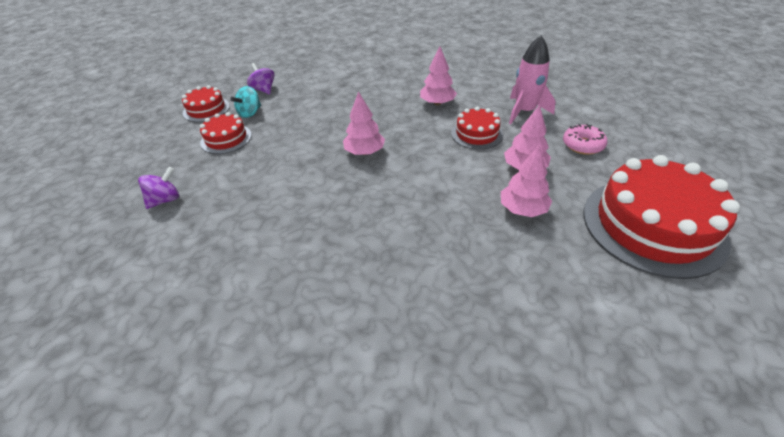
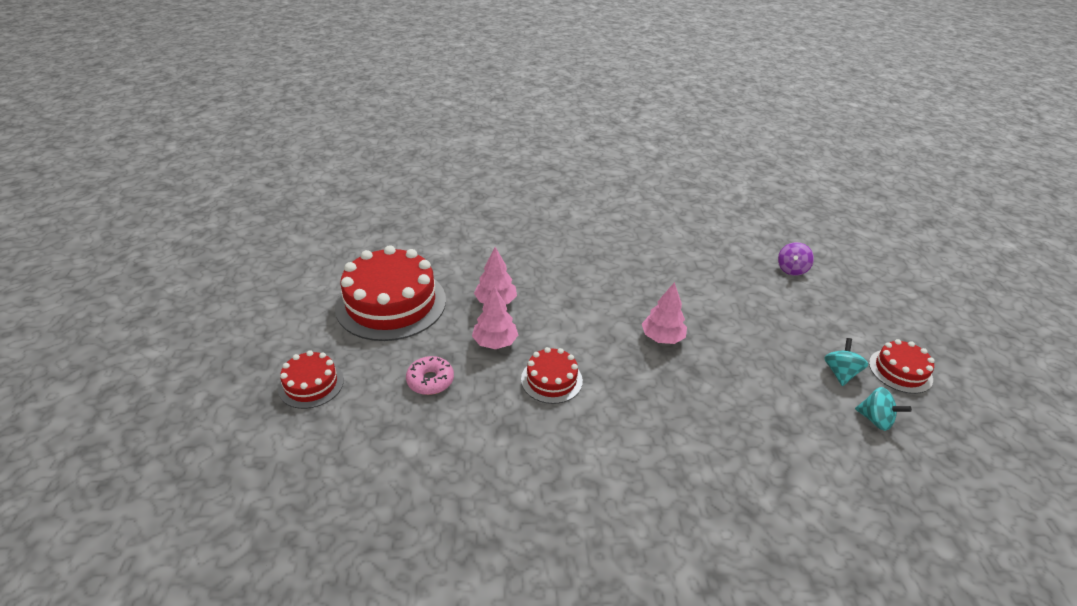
camera: 160 degrees right, 5 degrees down
(226, 139) = (820, 333): red cake -> red cake (311, 384)
(264, 90) = (875, 420): purple spinning top -> turquoise spinning top
(437, 103) = (617, 428): pink tree -> none
(524, 111) = (497, 429): pink rocket -> none

